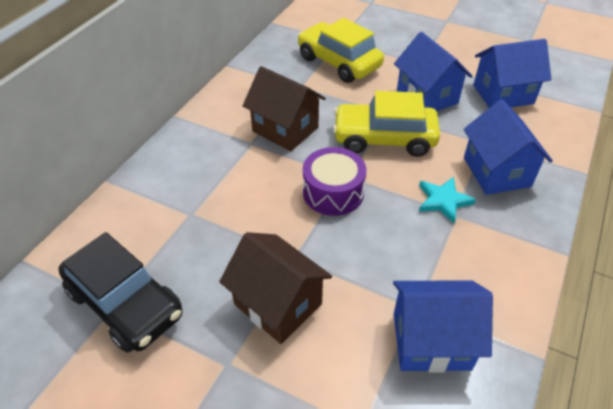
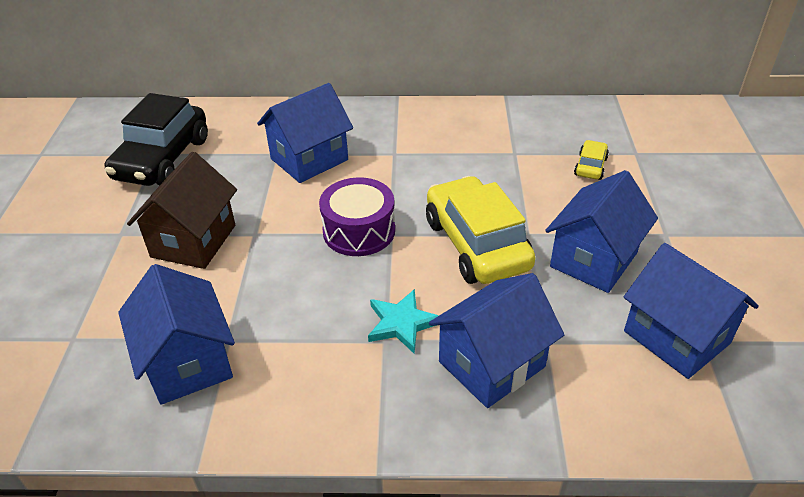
camera: 65 degrees right, 5 degrees down
(218, 194) = (309, 159): none -> blue house
(285, 129) = (433, 167): brown house -> none
(339, 62) = (590, 166): yellow car -> yellow car, size x0.45

